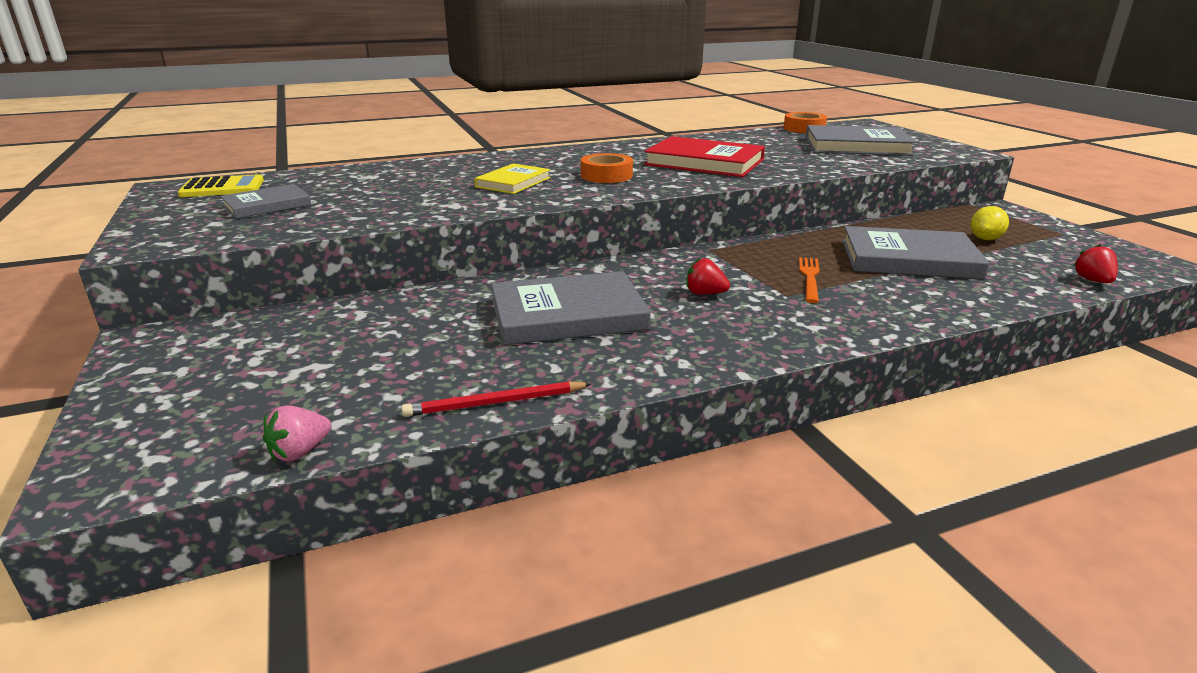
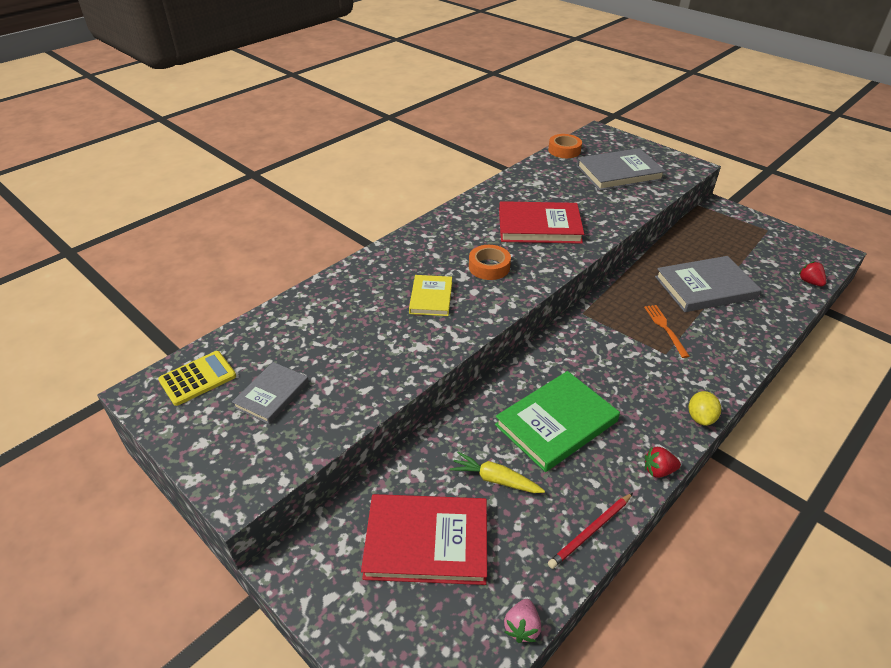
camera: 25 degrees left, 15 degrees up
(296, 359) = (426, 542): none -> red book
(437, 336) = (495, 479): none -> yellow carrot
(568, 314) = (556, 423): grey book -> green book
(705, 294) = (619, 369): red strawberry -> red strawberry (658, 470)
(985, 239) = (731, 249): yellow lemon -> yellow lemon (700, 417)

